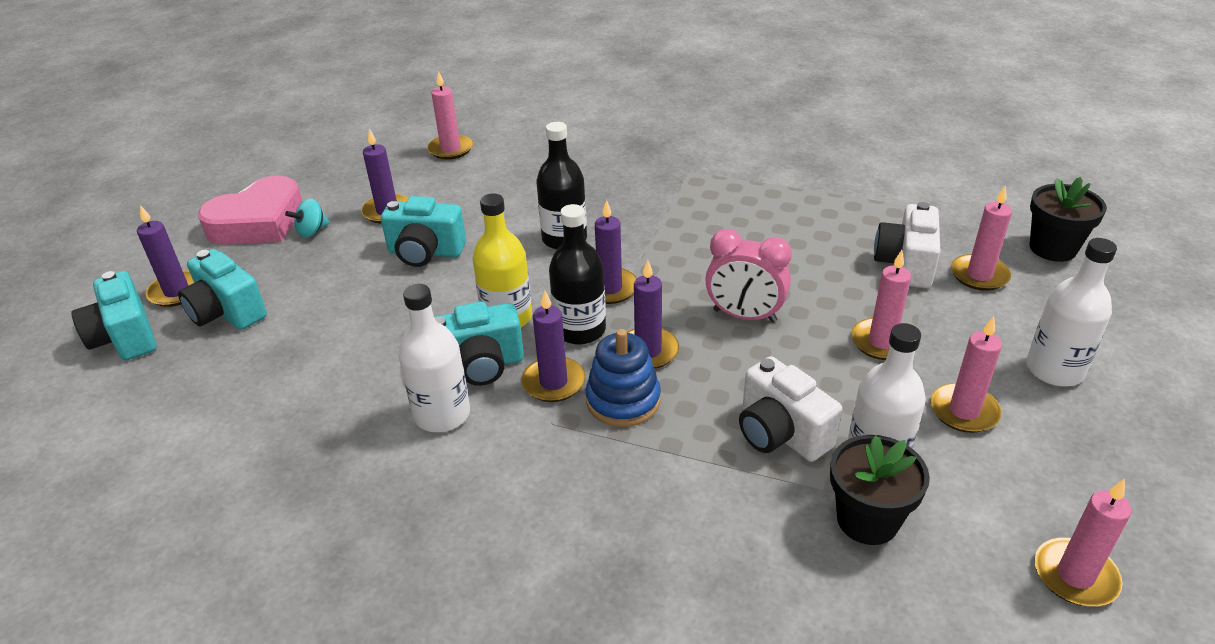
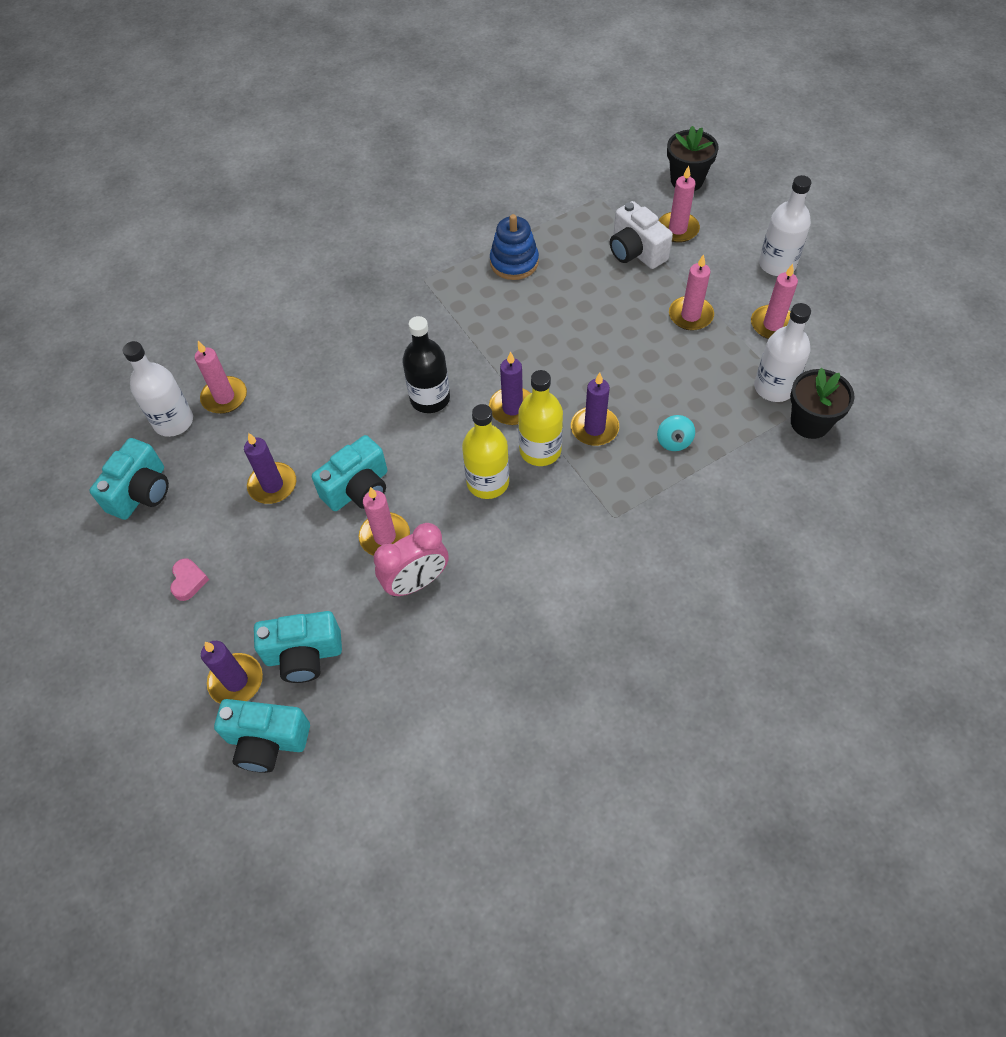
camera: 50 degrees left, 20 degrees up
(258, 222) = (188, 581): pink heart -> pink heart, size x0.41
(312, 231) = (246, 549): turquoise spinning top -> turquoise spinning top (674, 441)
(442, 414) = (554, 571): white bottle -> white bottle (173, 421)
(480, 365) = (524, 525): turquoise camera -> turquoise camera (141, 492)
(553, 382) = (578, 494): purple candle -> none
(580, 330) = (540, 450): black bottle -> yellow bottle
(623, 400) = (627, 469): blue stacking toy -> blue stacking toy (514, 262)
(744, 316) = (608, 359): pink clock -> pink clock (416, 582)
(780, 433) = (720, 414): white camera -> none
(1075, 575) = (904, 371): pink candle -> pink candle (385, 536)

